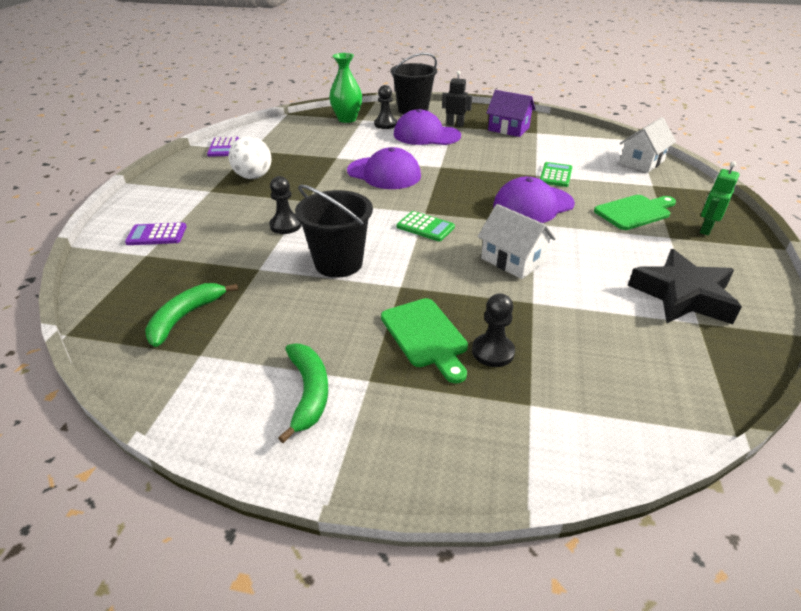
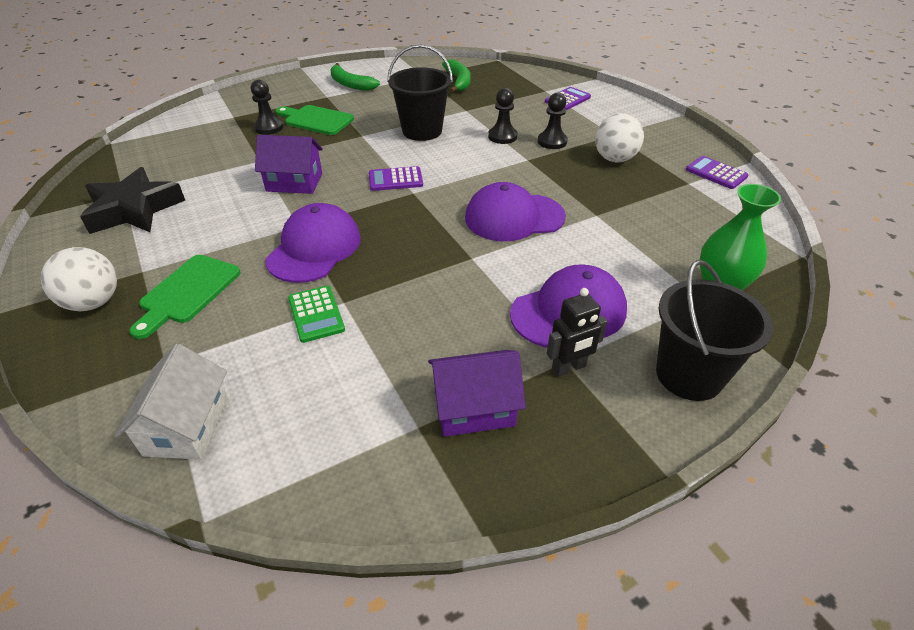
camera: 140 degrees right, 5 degrees up
(385, 124) = (656, 306): black pawn -> black pawn (552, 141)
(425, 227) = (395, 179): green calculator -> purple calculator
(512, 260) = (294, 182): white house -> purple house
(705, 229) = (93, 302): green robot -> white ball

